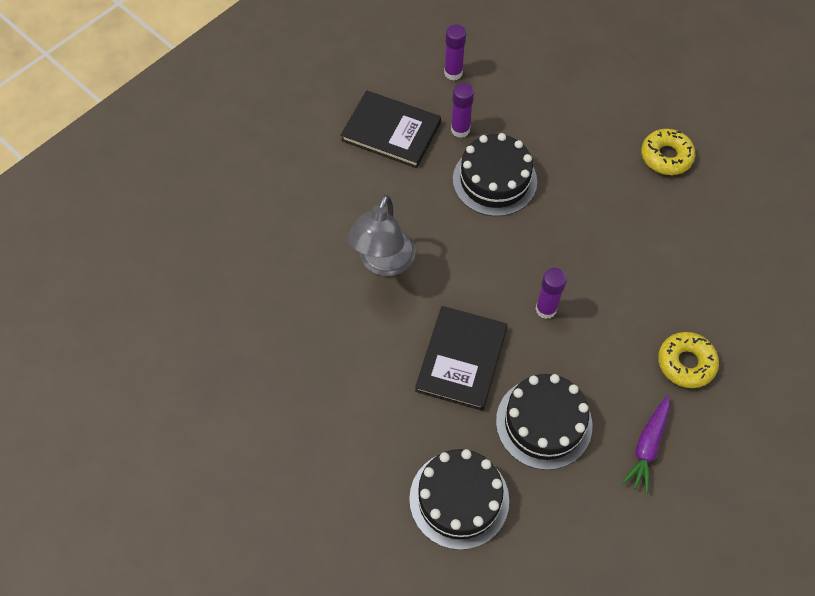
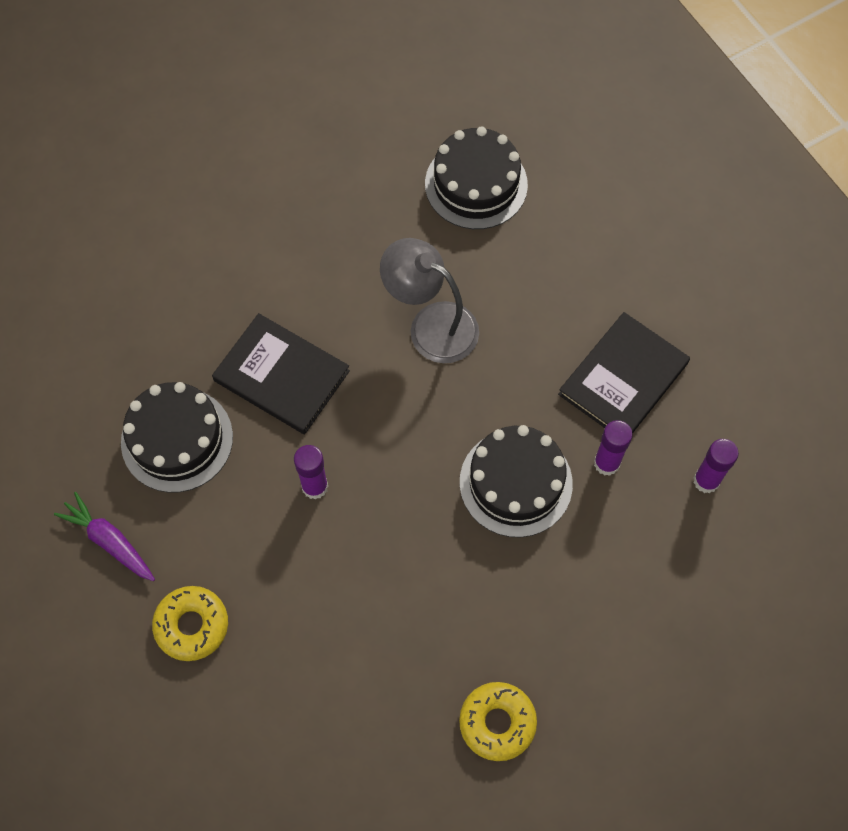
camera: 105 degrees right, 5 degrees up
(459, 499) = (126, 331): black cake -> black cake (476, 184)

